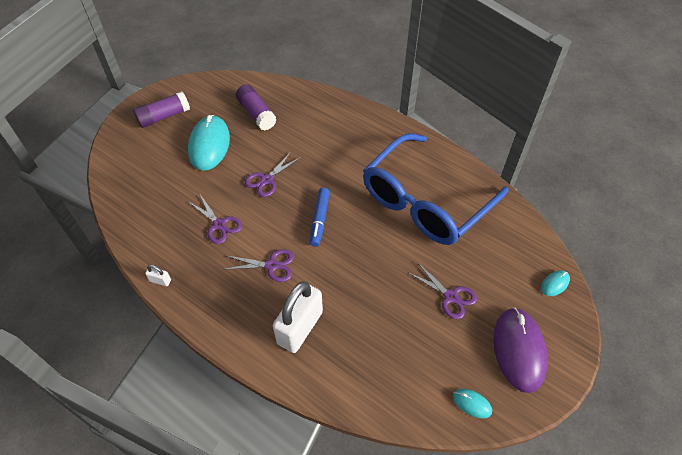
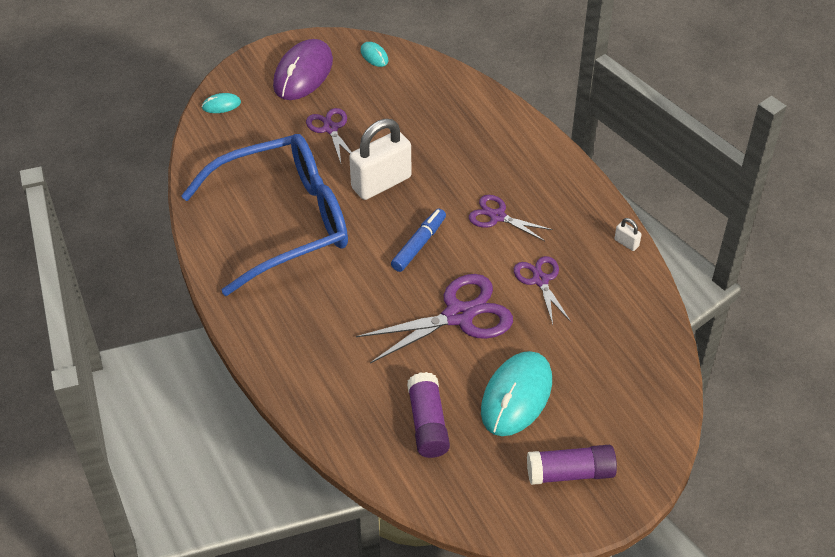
camera: 155 degrees left, 5 degrees down
(266, 180) = (459, 315): purple scissors -> purple scissors, size x1.75
(300, 327) = (494, 153): white padlock -> white padlock (381, 183)

